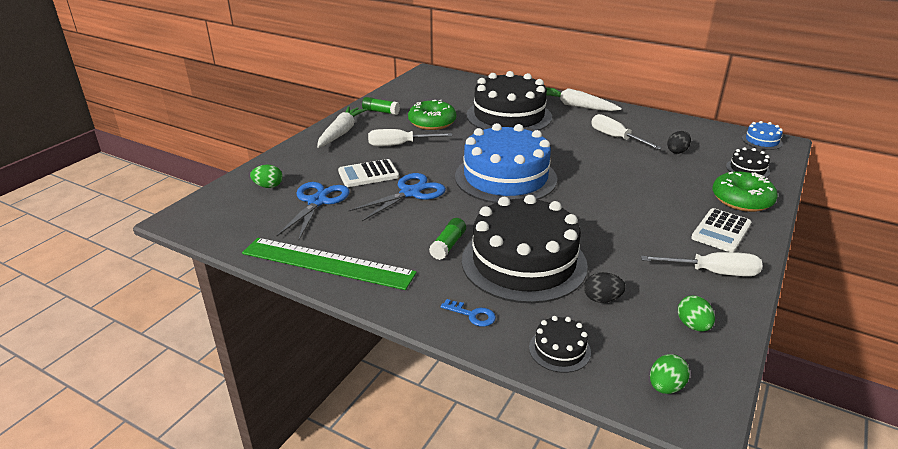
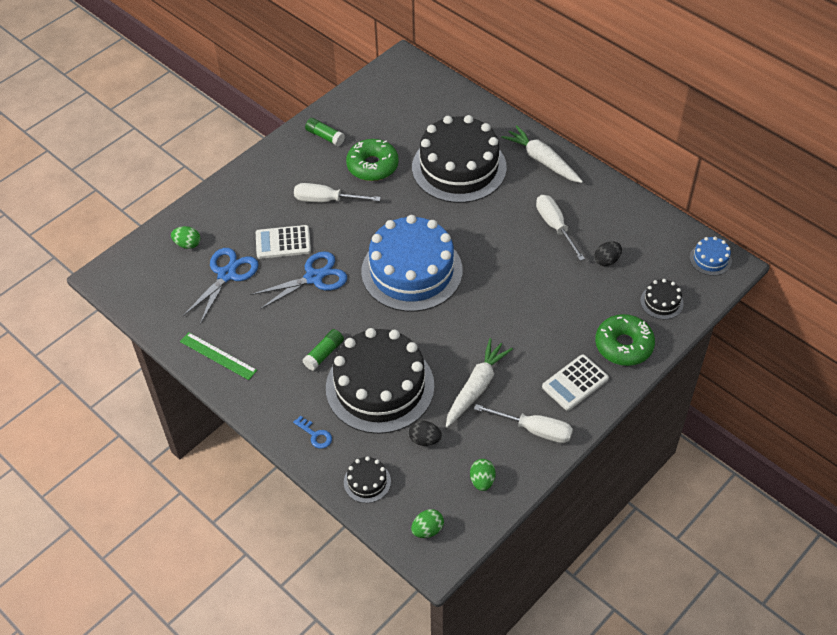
camera: 15 degrees right, 20 degrees up
(327, 263) = (218, 356): green ruler -> green ruler, size x0.57
(341, 132) = (274, 169): white carrot -> white carrot (476, 387)

